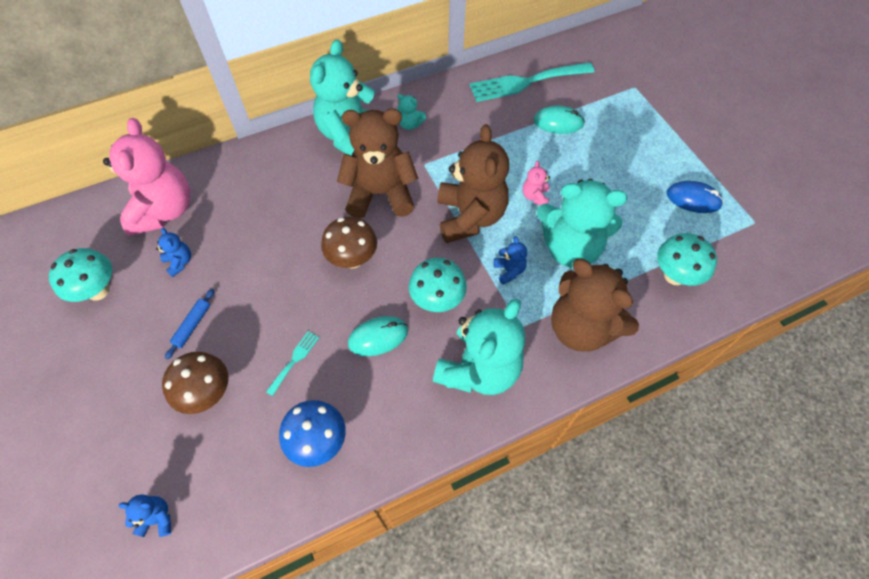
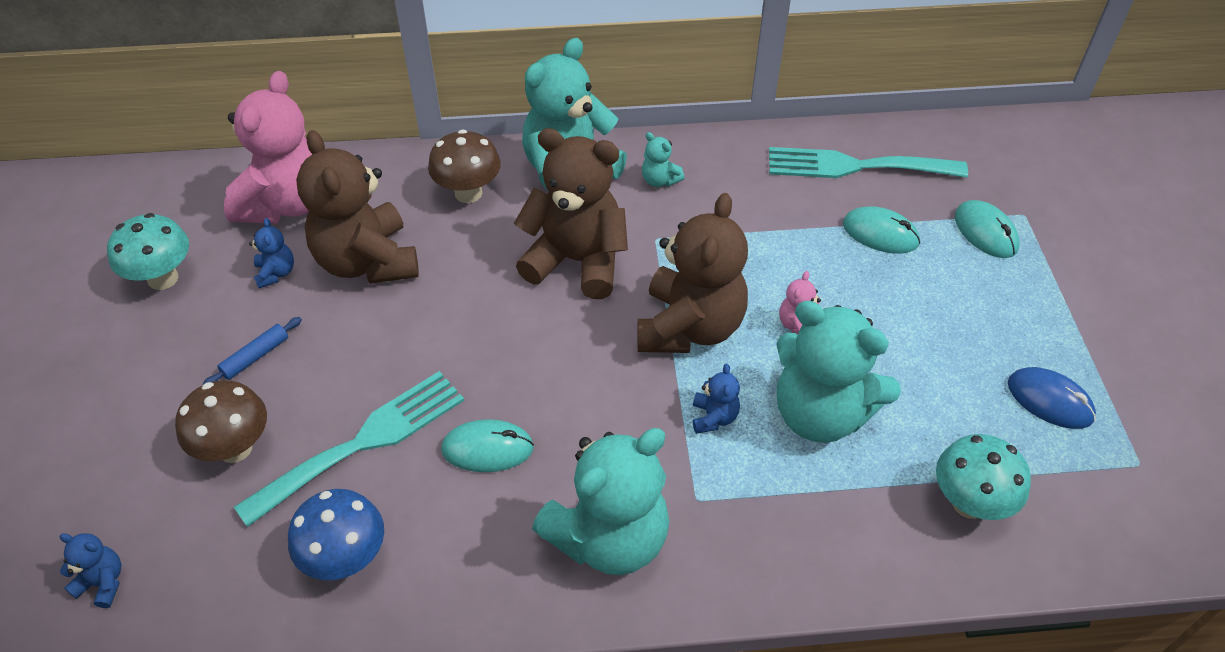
camera: 20 degrees right, 10 degrees down
(294, 360) = (363, 442): turquoise fork -> turquoise fork, size x2.25
(353, 259) = (500, 335): brown mushroom -> brown mushroom (468, 193)
(437, 300) = (591, 425): turquoise mushroom -> none
(581, 328) = (787, 531): brown teddy bear -> brown teddy bear (367, 261)
(617, 104) = (985, 232): none -> turquoise mouse

